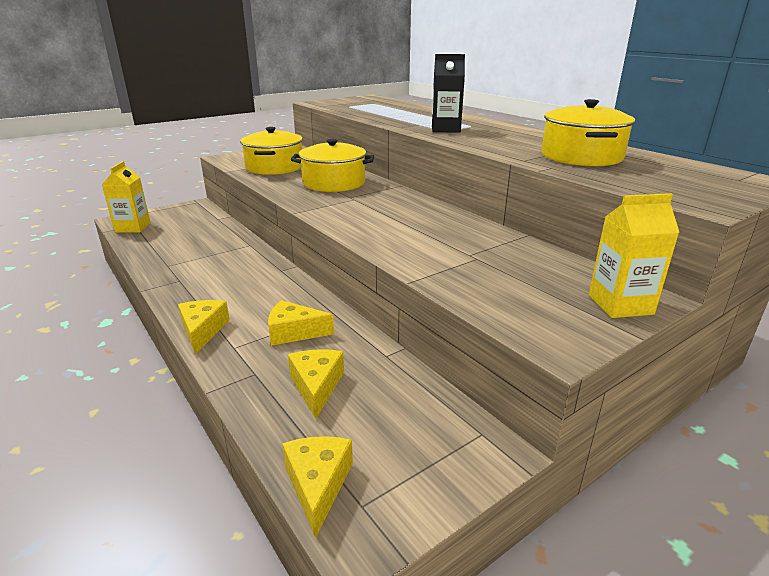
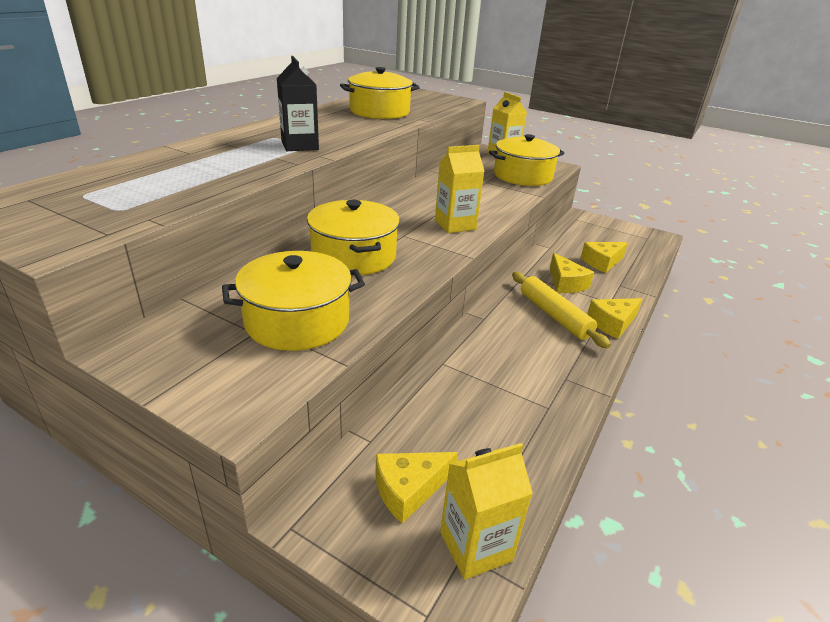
camera: 115 degrees left, 5 degrees up
(249, 303) = (554, 316): none -> yellow rolling pin
(318, 485) = (653, 248): yellow cheese -> yellow cheese (409, 489)
(359, 218) = (455, 225): none -> yellow carton
(498, 291) = (522, 176): none -> yellow pot

